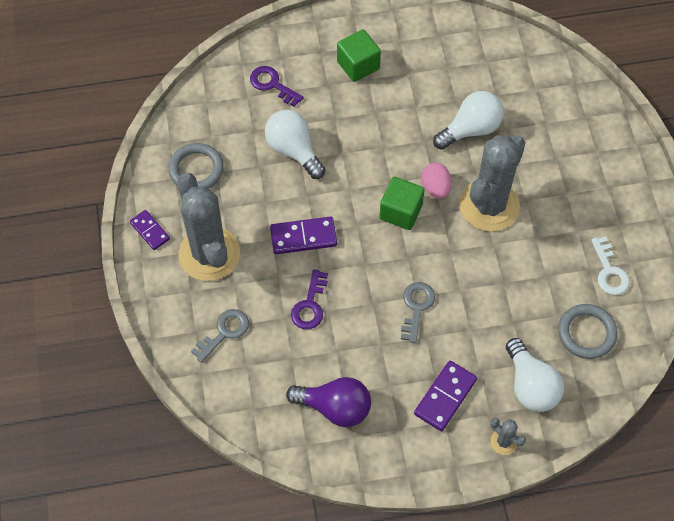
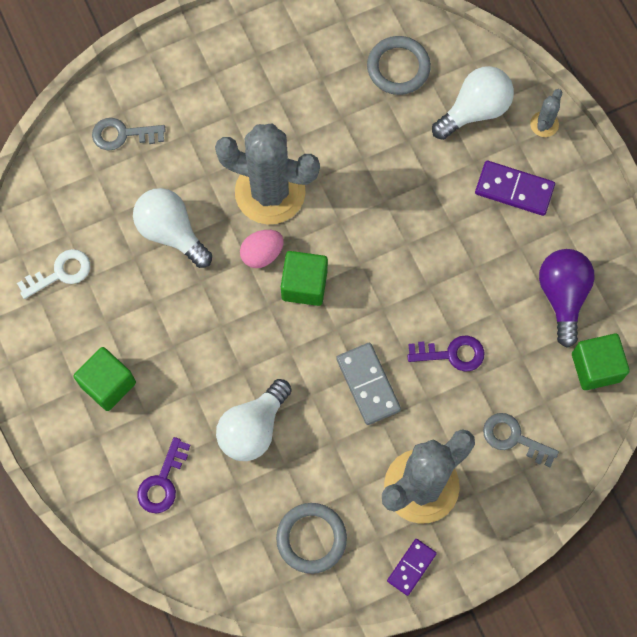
camera: 105 degrees left, 10 degrees up
(263, 415) = (596, 367): none -> green cube
(303, 237) = (368, 384): purple domino -> grey domino
(416, 307) = (420, 241): grey key -> grey key (122, 134)
(609, 271) = (318, 57): white key -> white key (60, 273)

